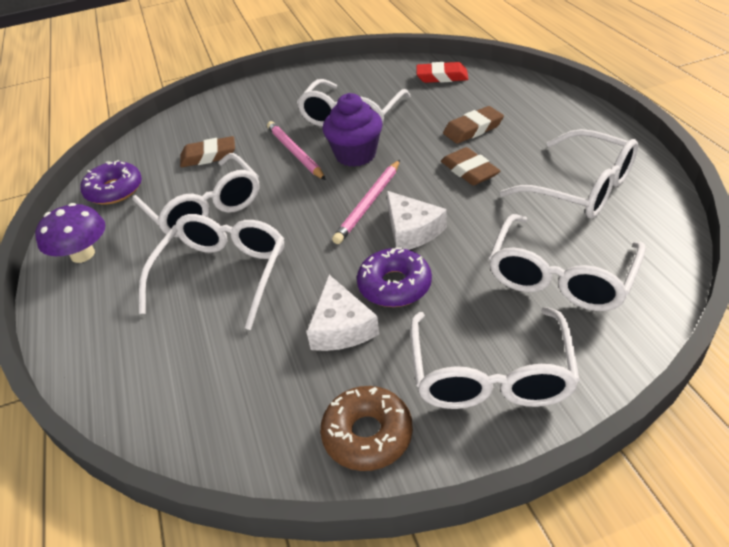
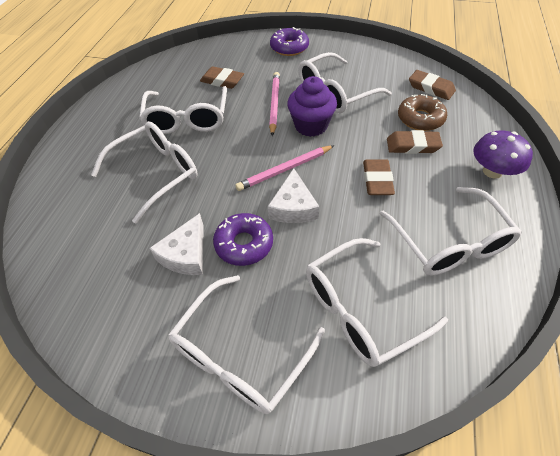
camera: 30 degrees right, 10 degrees up
(83, 254) = (101, 117): purple mushroom -> purple mushroom (492, 171)
(114, 190) = (152, 80): purple donut -> purple donut (289, 47)
(367, 435) = (132, 343): brown donut -> brown donut (420, 119)
(442, 77) = (431, 88): red eraser -> brown eraser

